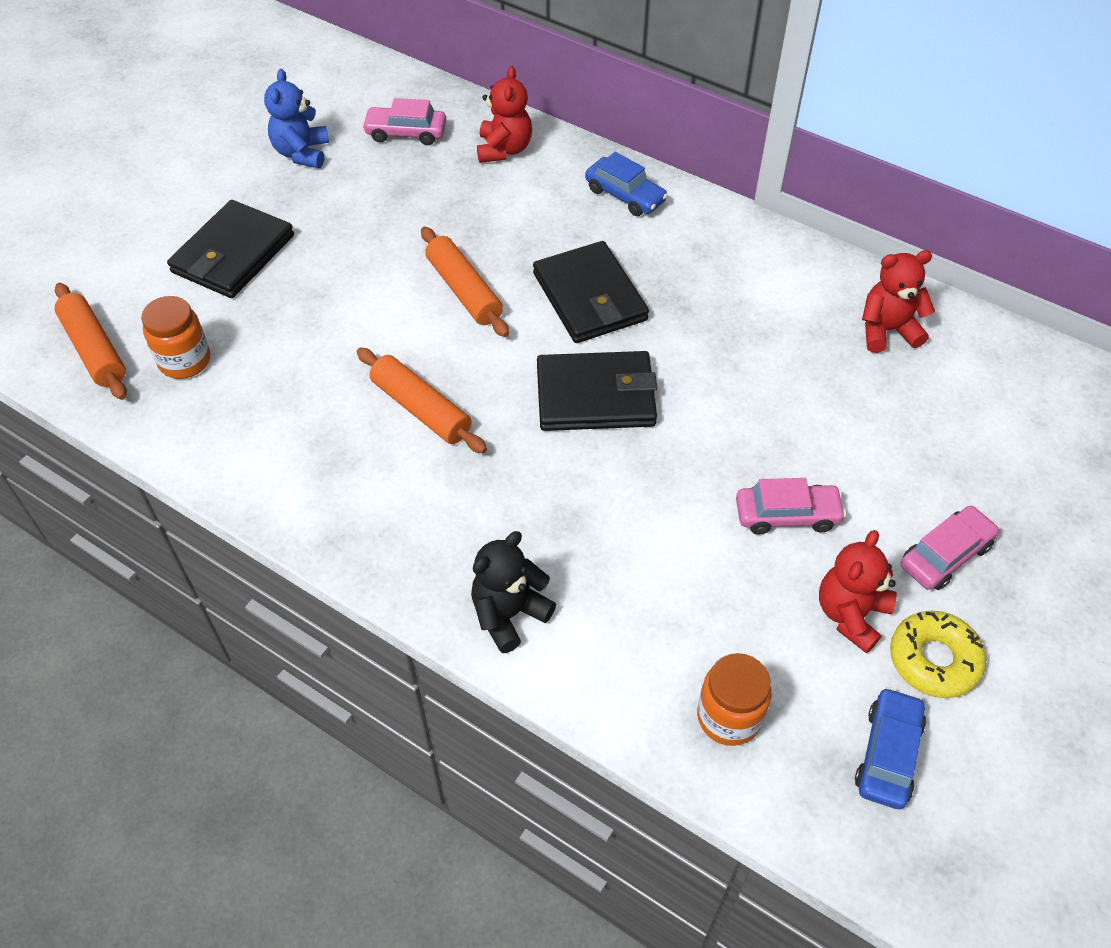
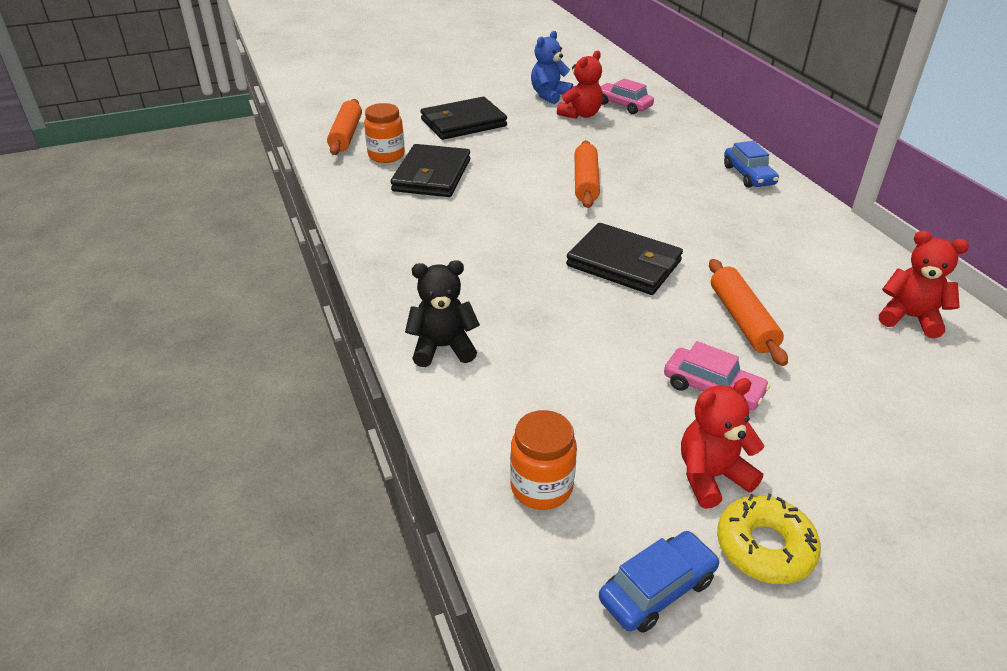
camera: 35 degrees right, 15 degrees down
(421, 409) = (497, 225): orange rolling pin -> orange rolling pin (742, 320)
(504, 149) = (681, 130): red teddy bear -> red teddy bear (581, 114)
(590, 297) = (671, 214): black wallet -> black wallet (432, 175)
(945, 555) = (841, 481): pink car -> none

